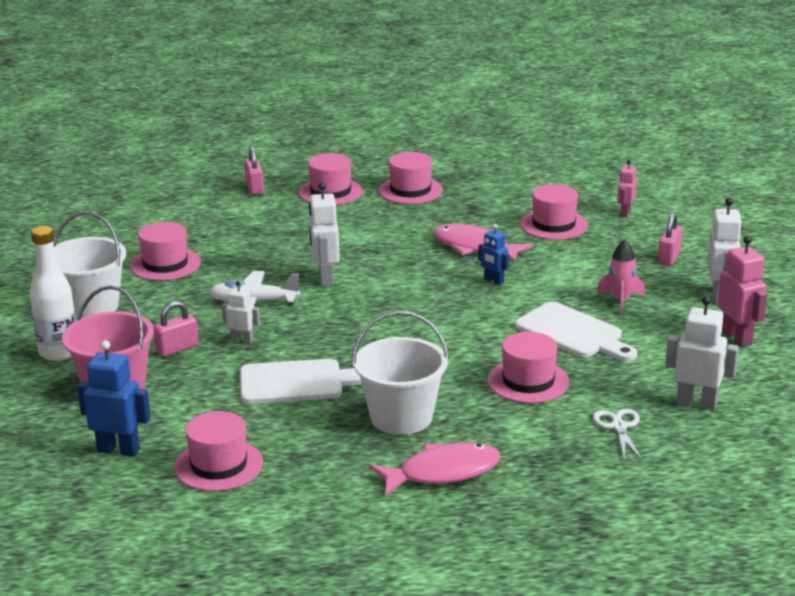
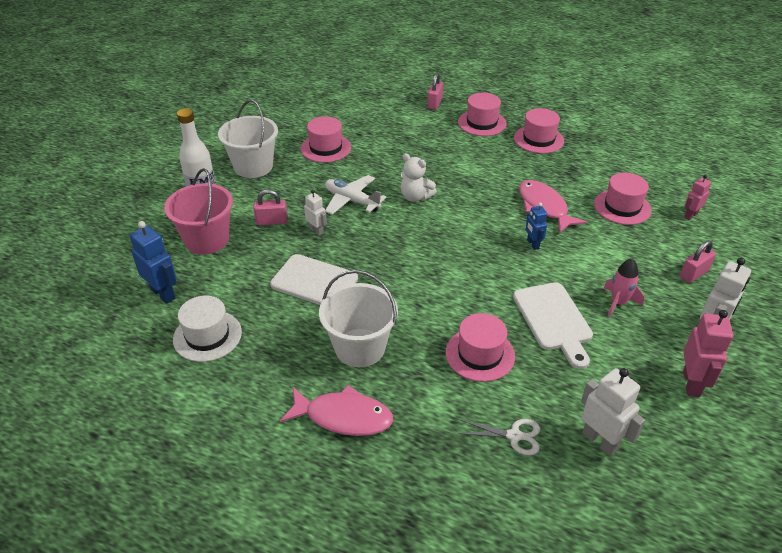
camera: 30 degrees right, 15 degrees up
(218, 465) = (207, 336): pink hat -> white hat
(325, 278) = (415, 197): white robot -> white teddy bear
(619, 427) = (514, 436): white scissors -> white scissors turned 75 degrees clockwise

